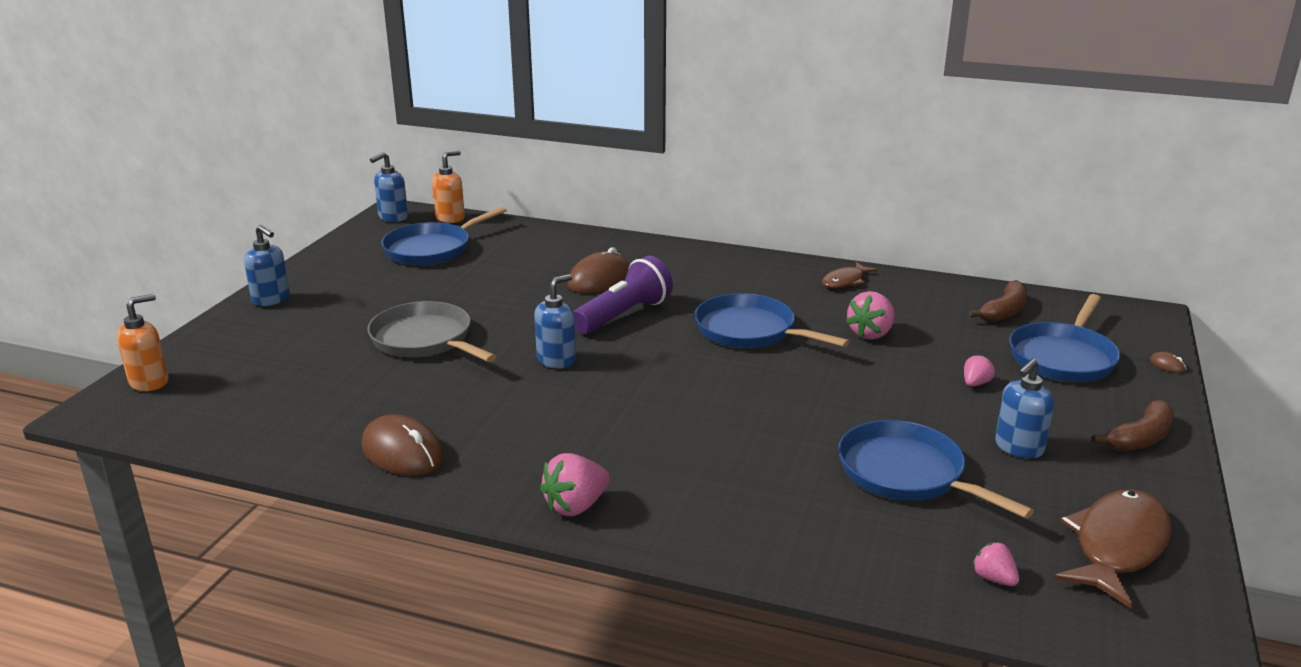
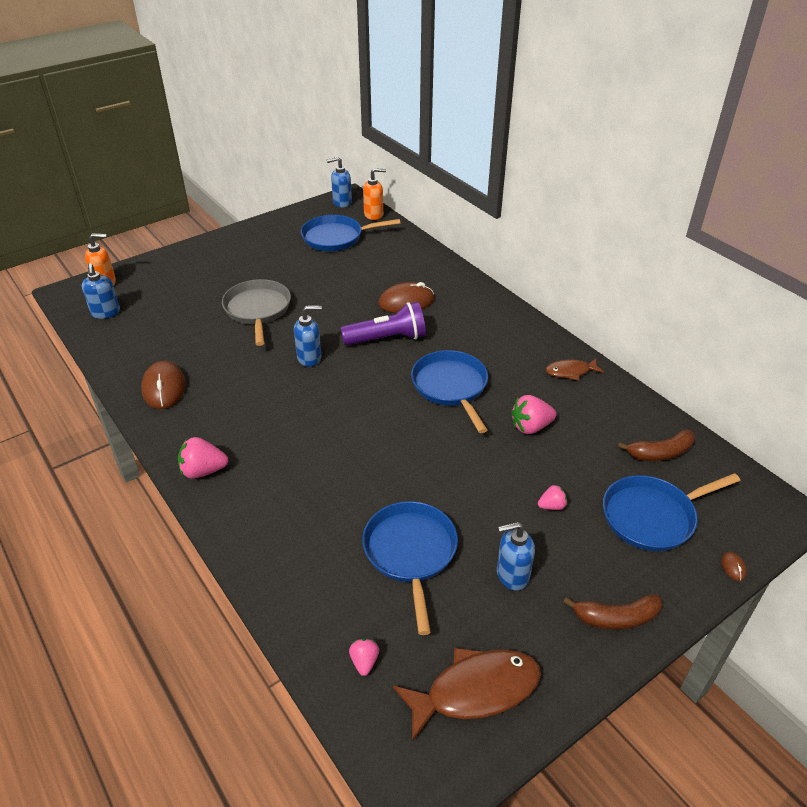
camera: 35 degrees right, 15 degrees up
(271, 299) = (214, 246): blue soap dispenser -> blue soap dispenser (105, 313)

